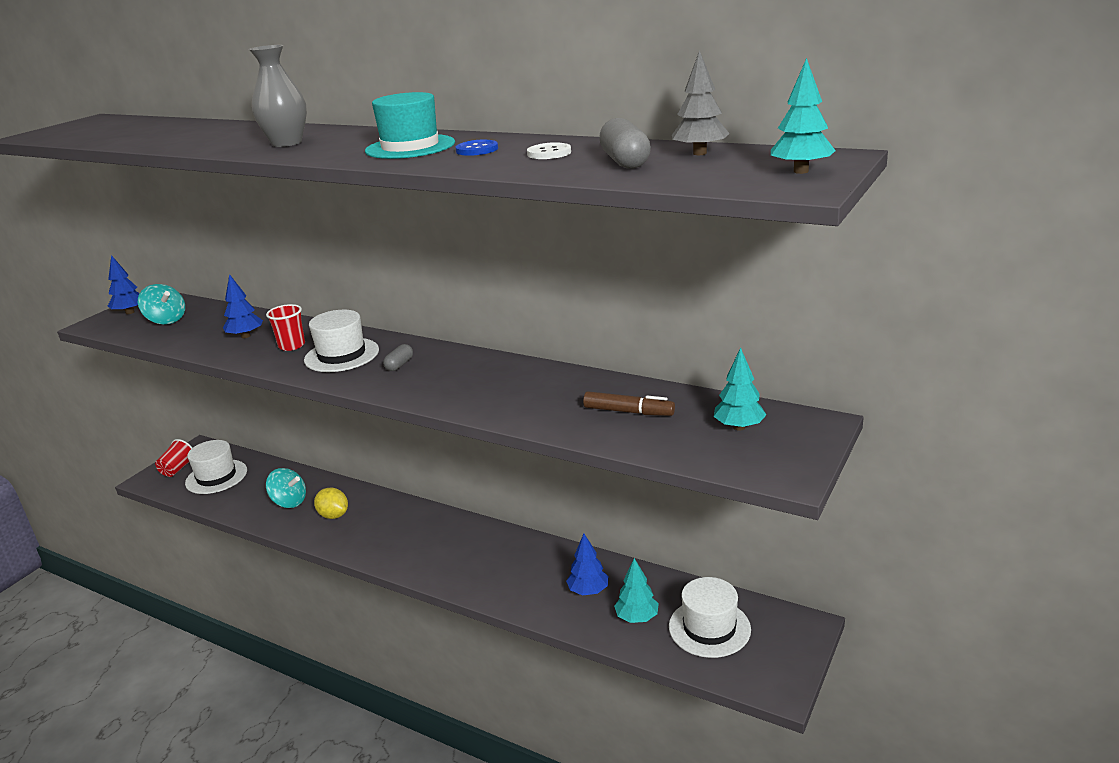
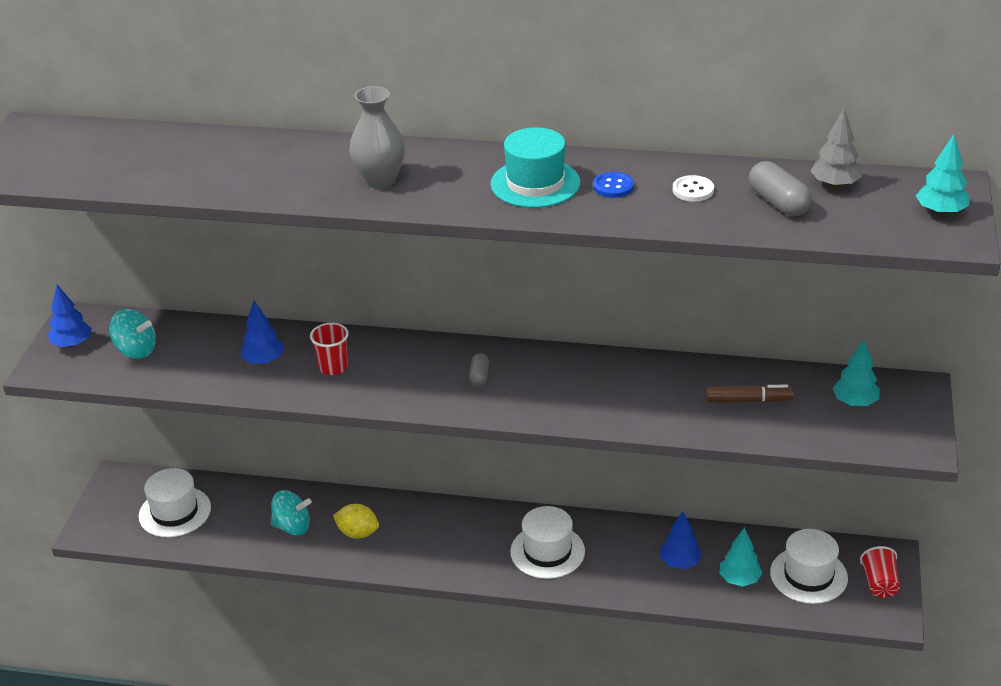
camera: 20 degrees left, 10 degrees up
(178, 469) = (115, 510): red cup -> red cup (879, 583)
(341, 355) = (403, 372): white hat -> white hat (547, 551)

